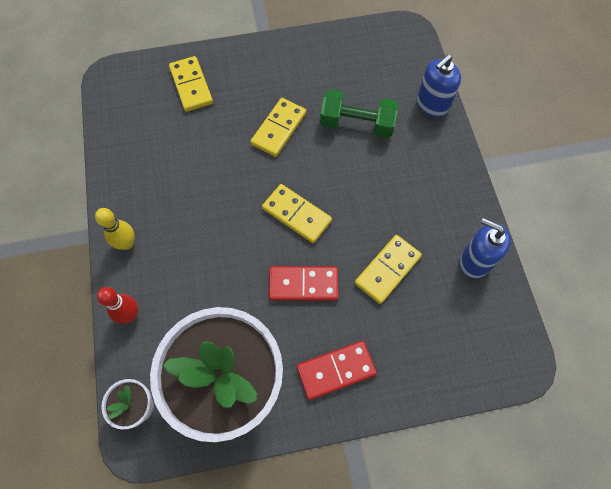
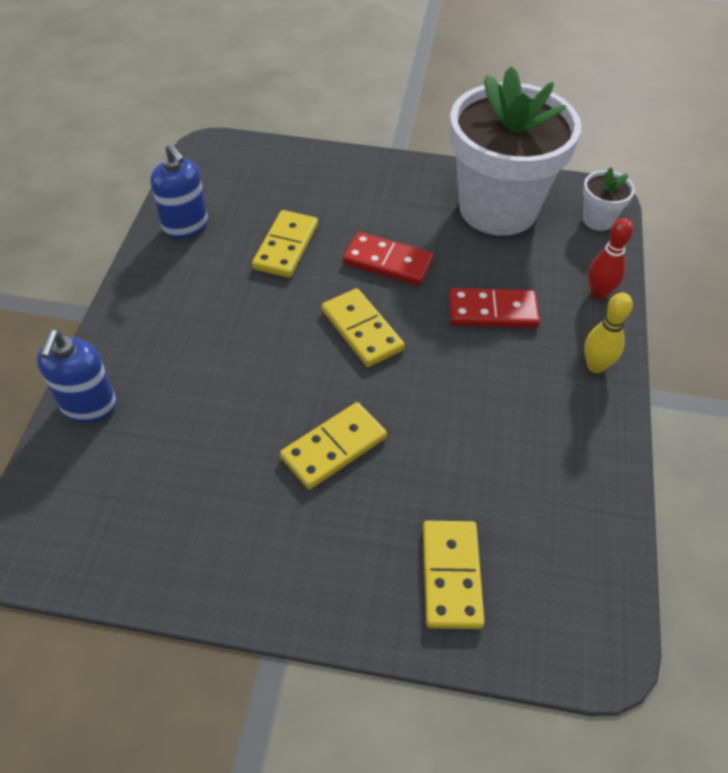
camera: 160 degrees left, 15 degrees down
(336, 370) = (388, 190): red domino -> red domino (493, 311)
(357, 124) = (214, 415): green dumbbell -> none
(387, 270) = (286, 246): yellow domino -> yellow domino turned 45 degrees counterclockwise
(432, 105) = (88, 405): blue soap dispenser -> blue soap dispenser turned 120 degrees clockwise

